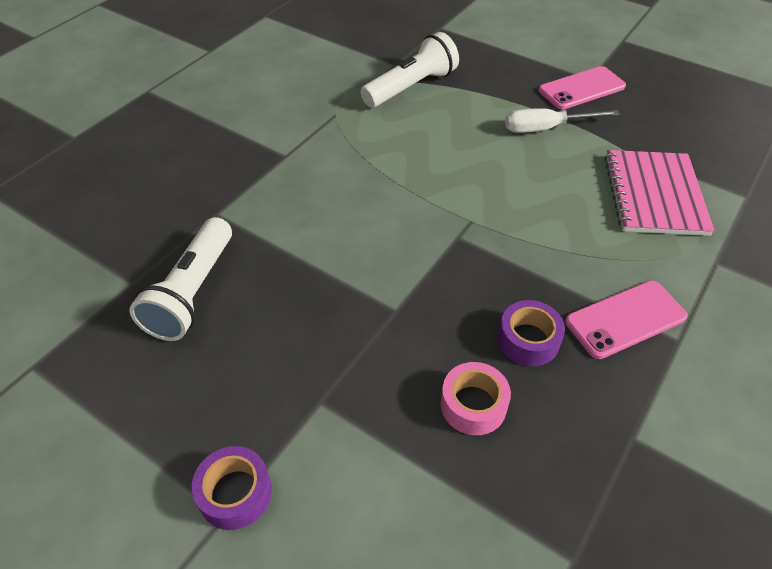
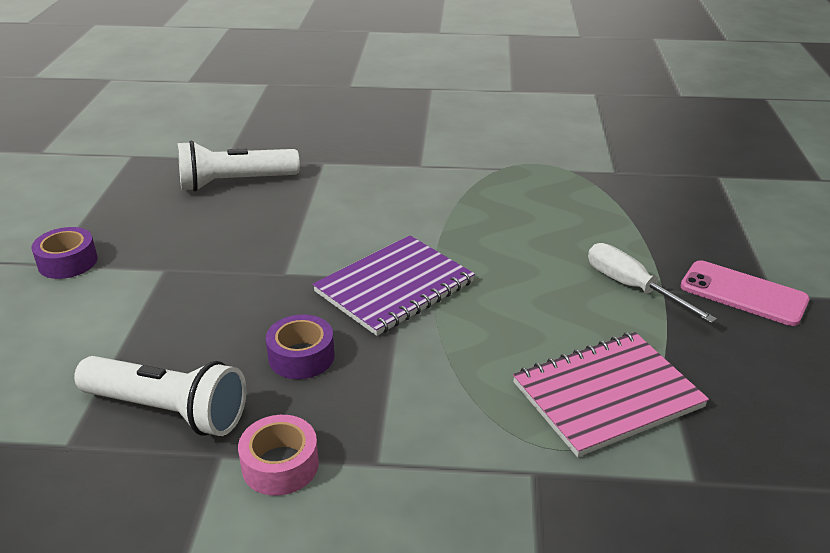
camera: 60 degrees right, 15 degrees down
(411, 87) = (592, 191): white flashlight -> white flashlight (168, 411)
(466, 246) = (394, 287): none -> purple notebook
(473, 405) = (204, 345): pink tape -> pink tape (280, 465)
(625, 319) = (378, 415): pink phone -> none

